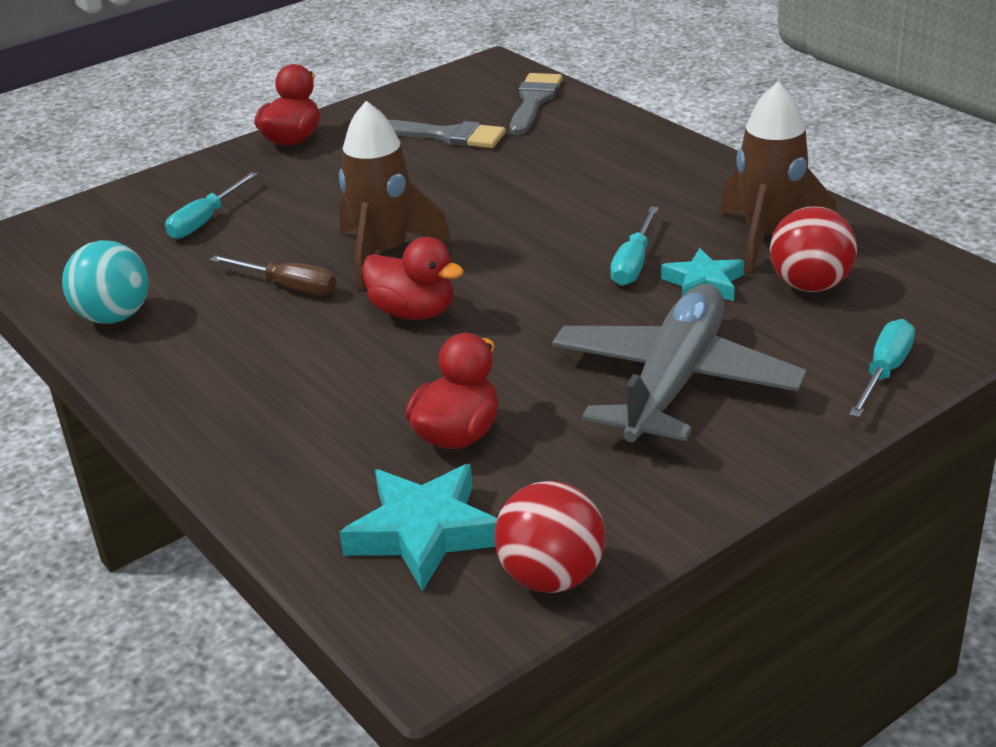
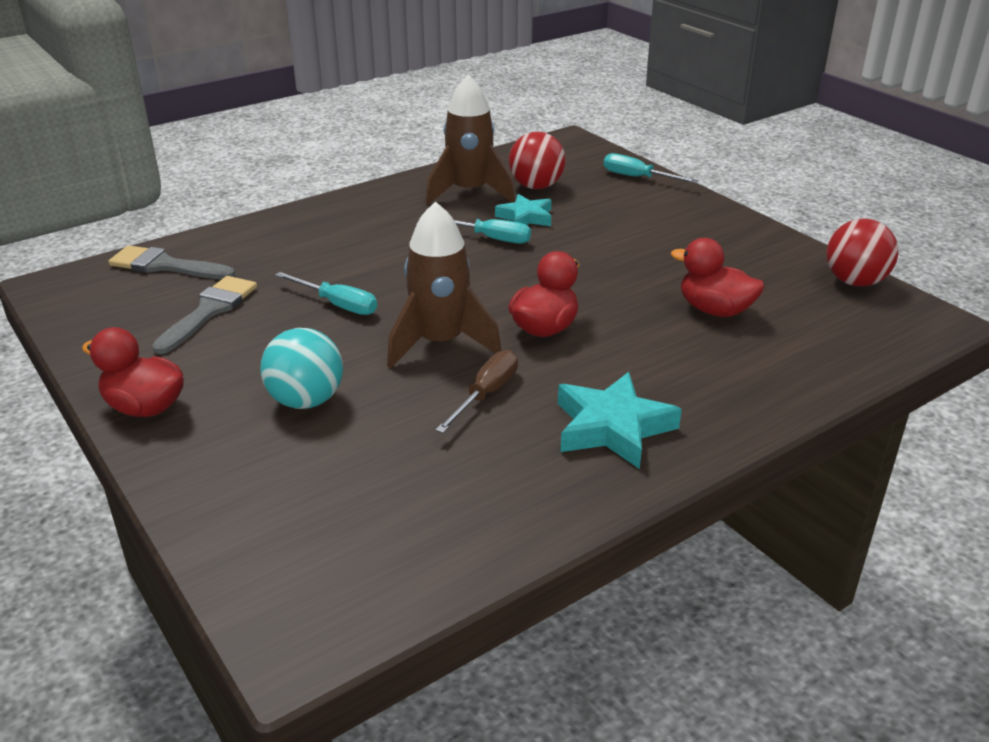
camera: 90 degrees left, 0 degrees up
(114, 317) = (522, 507): turquoise ball -> turquoise ball (306, 400)
(205, 221) = (322, 459): turquoise screwdriver -> turquoise screwdriver (337, 305)
(424, 533) = (827, 323): turquoise star -> turquoise star (612, 427)
(674, 382) = (647, 235): grey plane -> none

